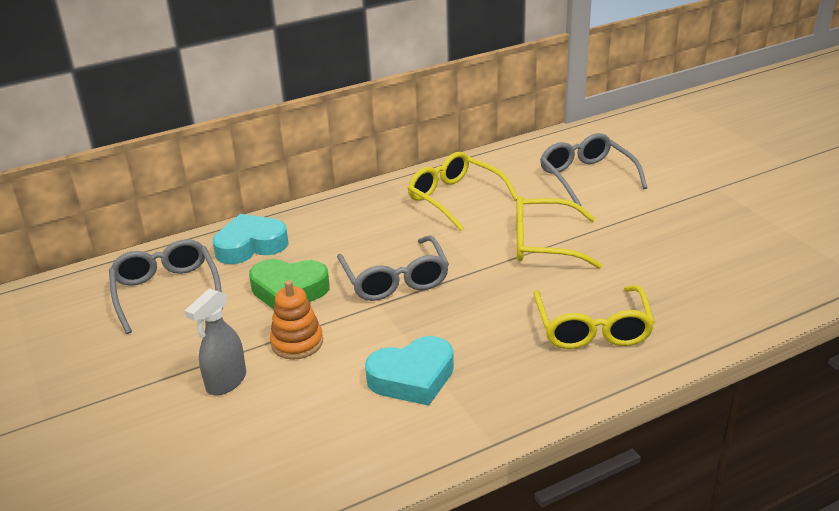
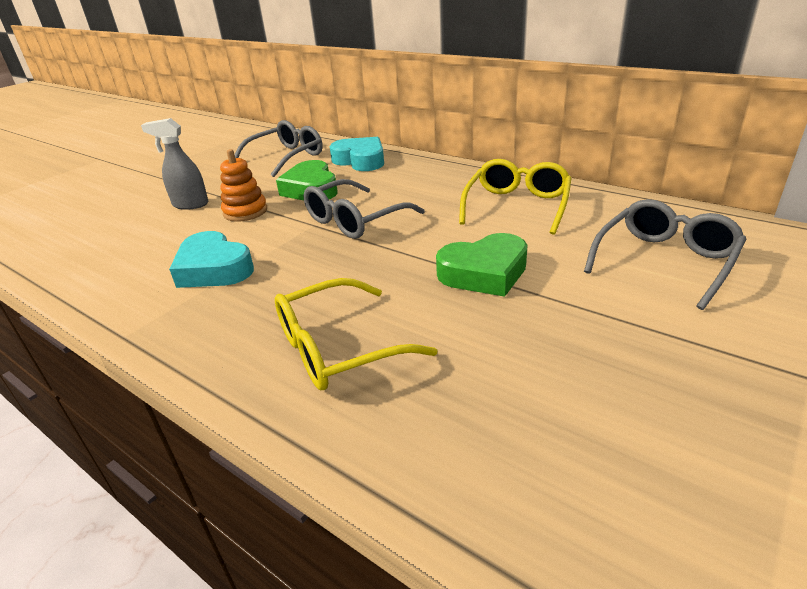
camera: 65 degrees right, 0 degrees up
(544, 244) = (484, 273): yellow glasses -> green heart

